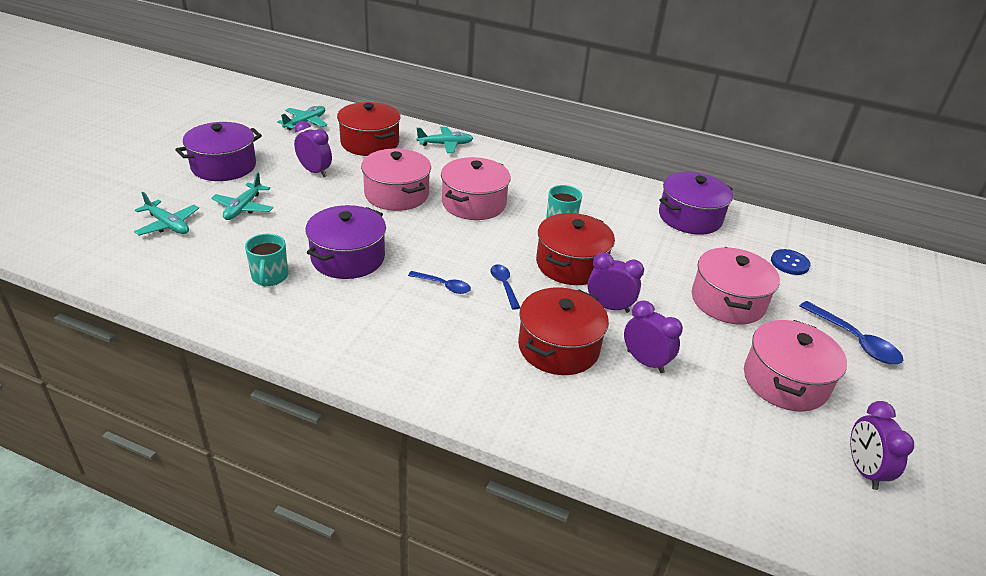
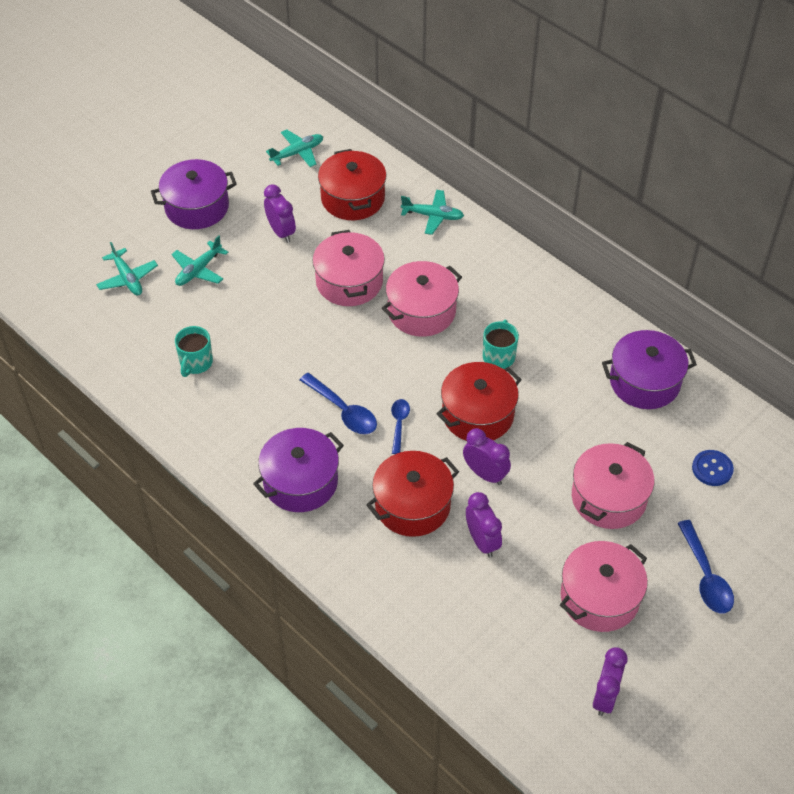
camera: 25 degrees right, 15 degrees up
(348, 258) = (271, 356): purple pot -> purple pot (300, 482)
(443, 286) = (343, 411): blue spoon -> blue spoon, size x1.59

